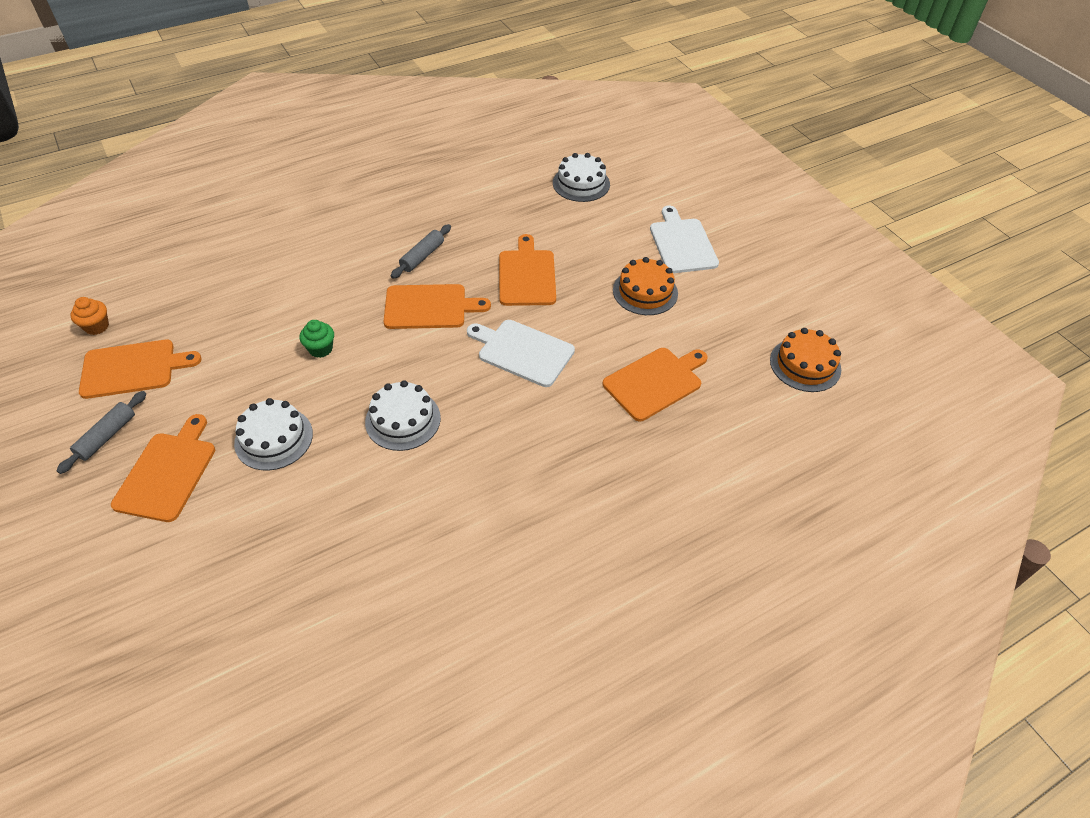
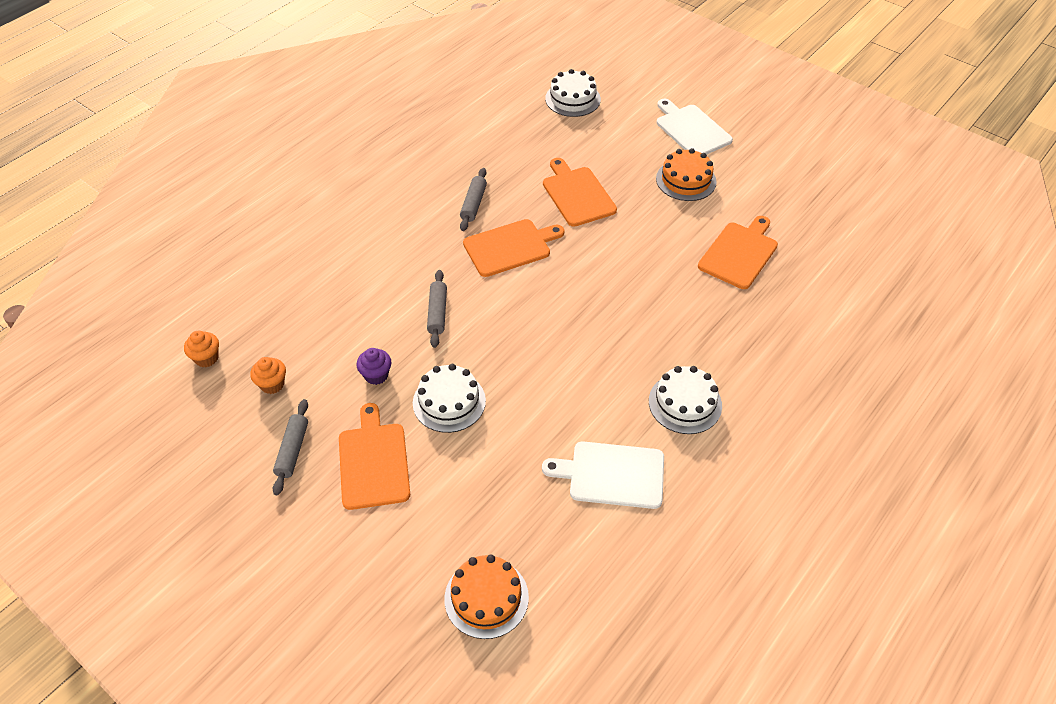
camera: 20 degrees left, 0 degrees up
(133, 368) = (272, 384): orange cutting board -> orange cupcake
(226, 390) = (376, 375): none -> purple cupcake
(320, 349) = (437, 313): green cupcake -> grey rolling pin
(403, 420) = (551, 350): white cake -> white cake (685, 403)
(522, 351) = (615, 261): white cutting board -> white cutting board (612, 474)
(805, 365) = (846, 203): orange cake -> orange cake (486, 598)

